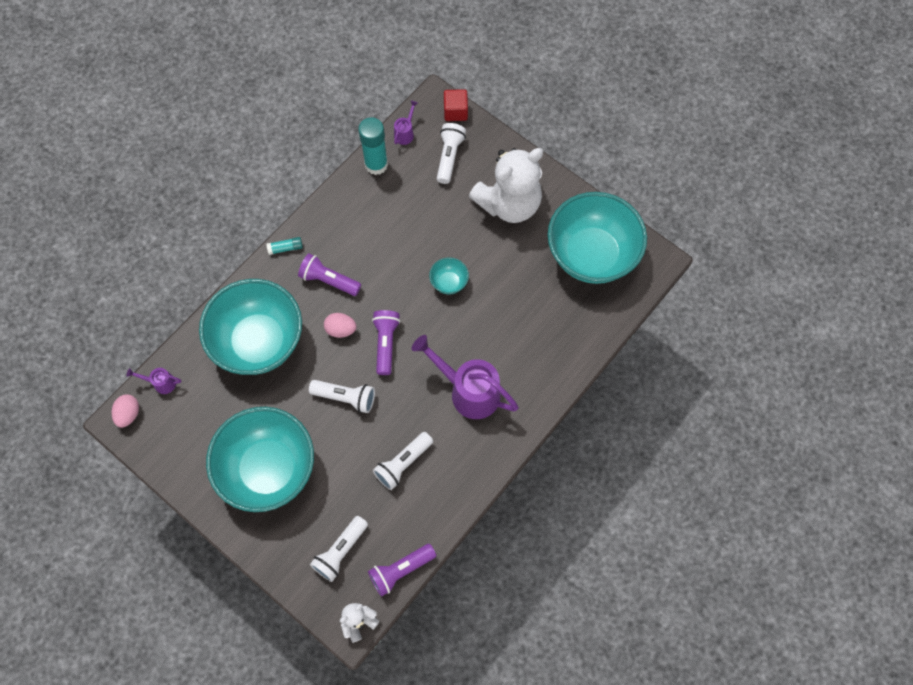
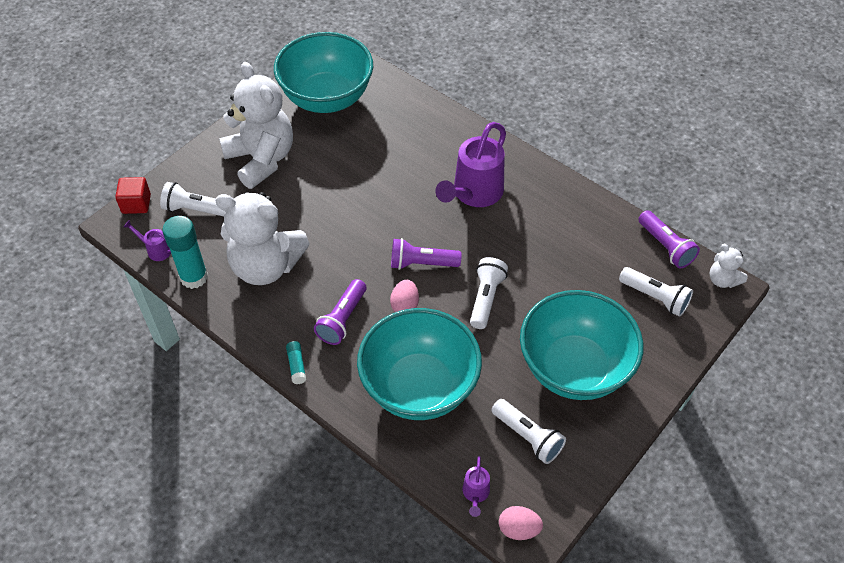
camera: 90 degrees left, 15 degrees down
(386, 217) = (266, 266): none -> white teddy bear
(403, 463) = (555, 246): white flashlight -> white flashlight (528, 437)
(449, 282) = (351, 209): turquoise bowl -> none

